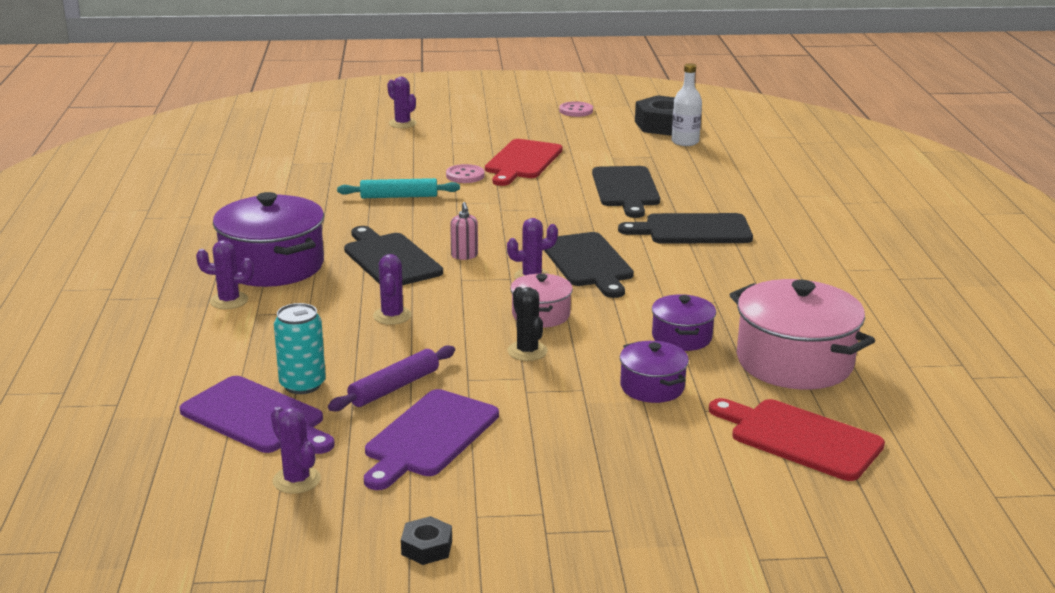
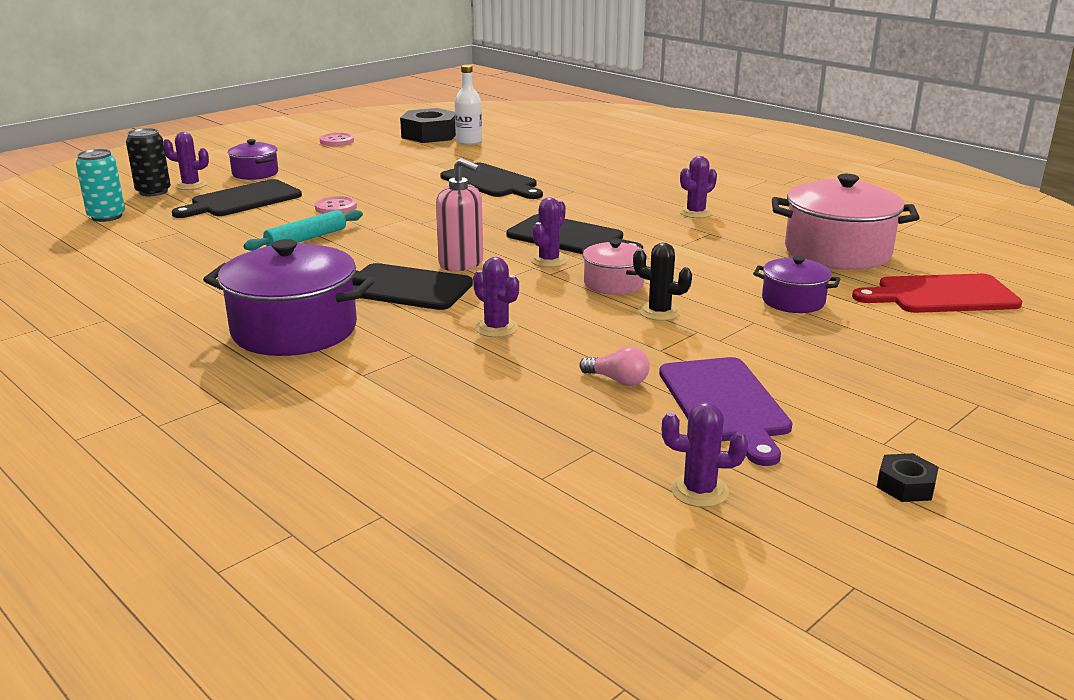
camera: 40 degrees left, 0 degrees up
(229, 301) = (310, 374): purple cactus -> purple cactus (695, 213)
(256, 417) = (552, 458): purple cutting board -> none
(302, 384) = (534, 413): turquoise can -> turquoise can (107, 216)
(369, 122) = (153, 192): none -> black can
(394, 388) = (617, 380): purple rolling pin -> pink light bulb
(464, 256) = (461, 264): pink soap dispenser -> pink soap dispenser, size x1.72
(522, 161) = (365, 185): red cutting board -> none
(681, 337) = (740, 263): purple pot -> purple pot (255, 173)
(693, 230) = (597, 194): black cutting board -> black cutting board (242, 200)

